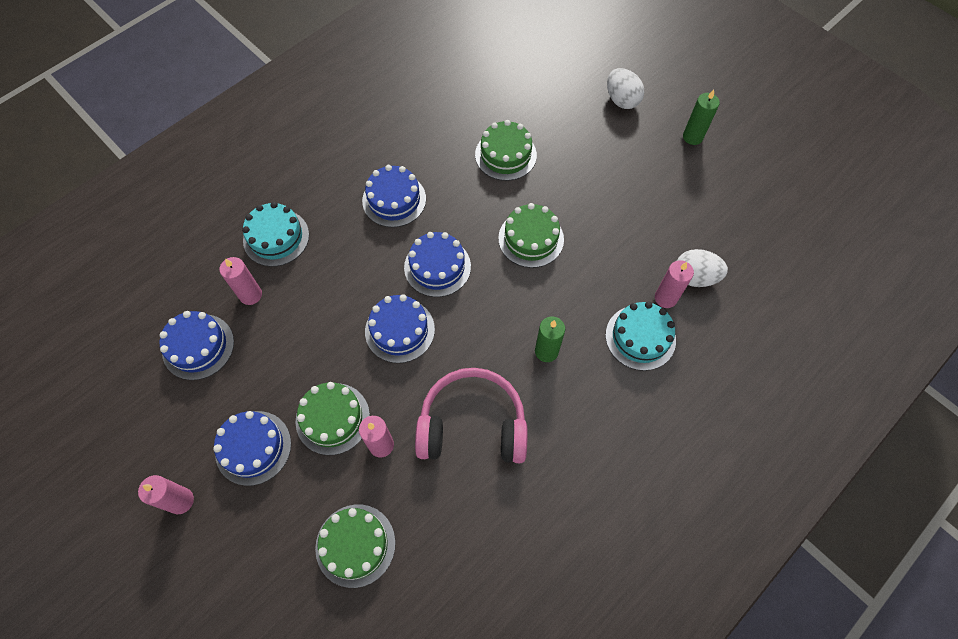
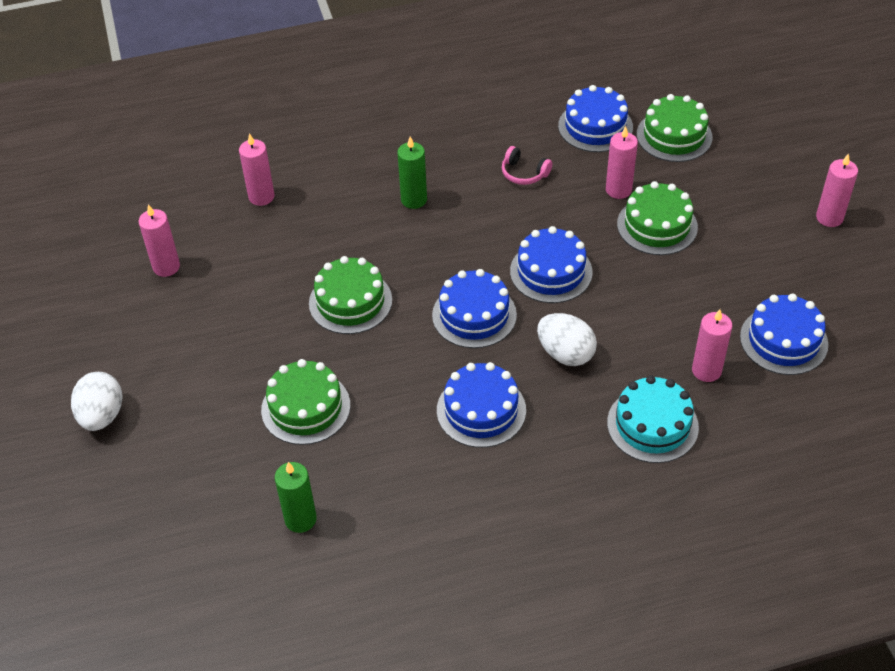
camera: 150 degrees left, 15 degrees down
(253, 447) = (746, 231): blue cake -> blue cake (595, 126)
(472, 425) = (524, 173): pink headphones -> pink headphones, size x0.42
(640, 337) = (315, 177): turquoise cake -> none
(678, 208) = (166, 267): none -> pink candle
(692, 137) = (68, 333): green candle -> green candle (300, 519)
(694, 277) = (216, 202): white egg -> white egg (565, 354)

